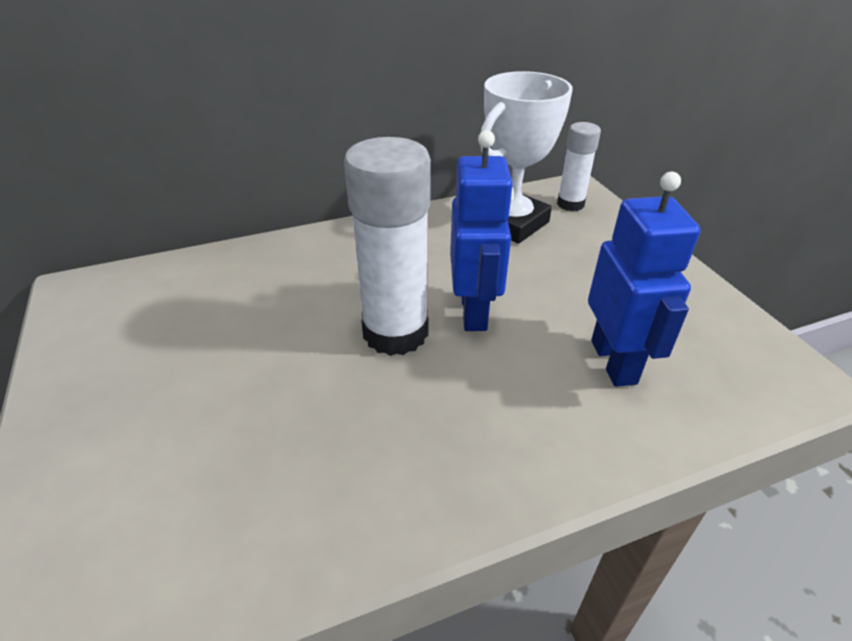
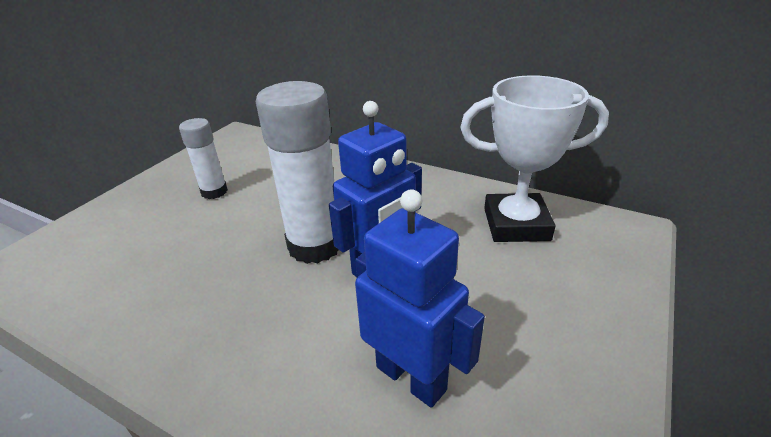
camera: 50 degrees right, 5 degrees down
(570, 204) = (600, 238): white glue stick -> white glue stick (214, 192)
(614, 362) = (411, 377): blue robot -> blue robot turned 90 degrees counterclockwise

